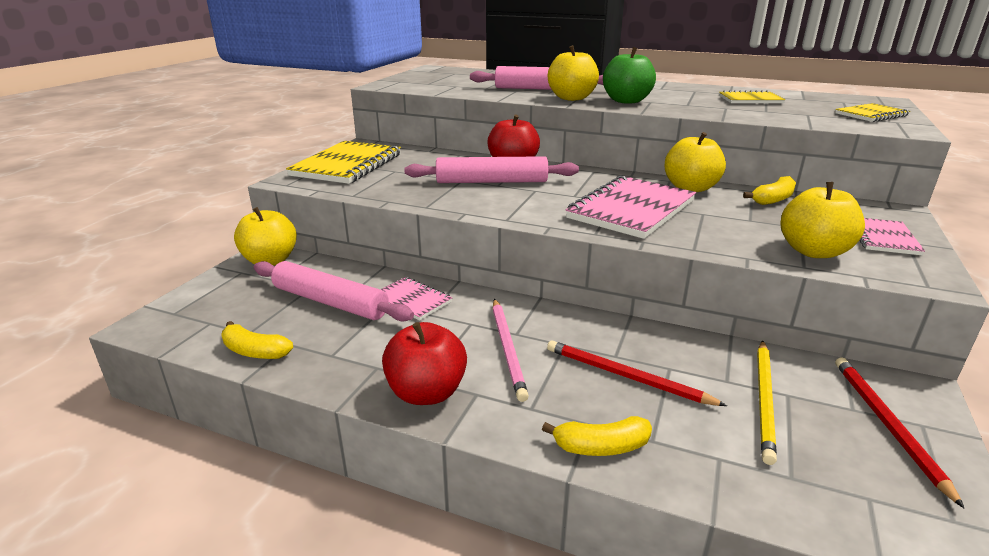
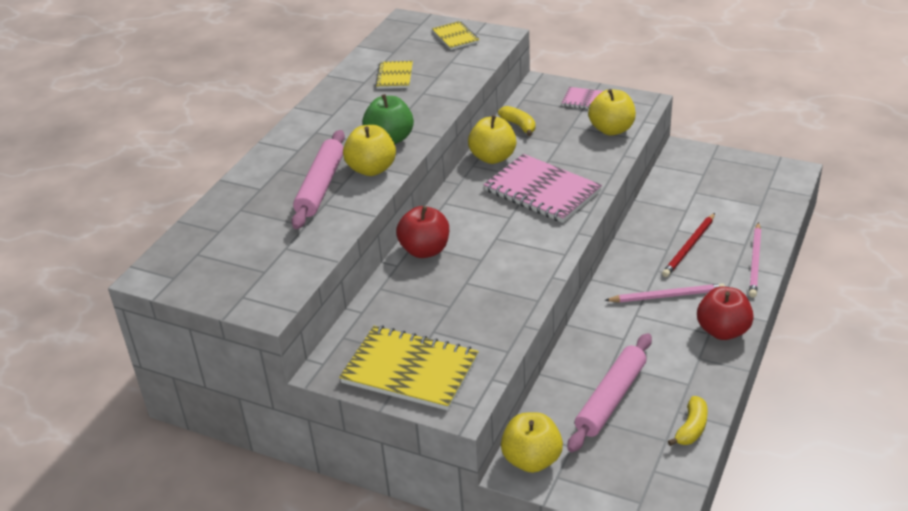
camera: 85 degrees left, 10 degrees up
(412, 300) = (604, 349): pink notebook -> none
(492, 182) = (472, 263): pink rolling pin -> none
(601, 447) = (755, 262): yellow banana -> pink pencil
(764, 400) = (702, 201): yellow pencil -> none
(887, 424) = (714, 167): red pencil -> none

